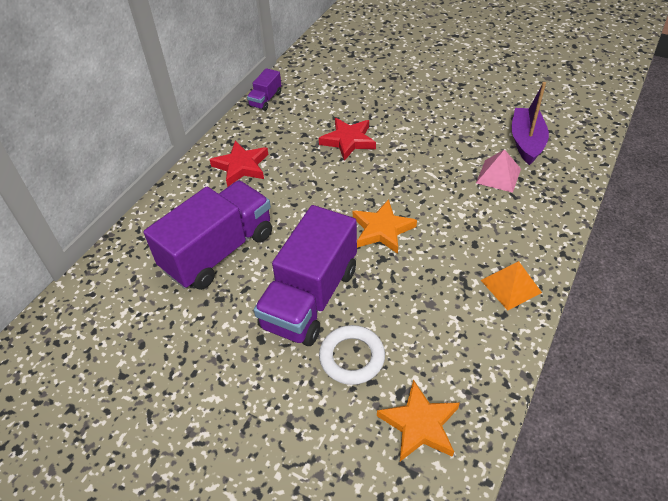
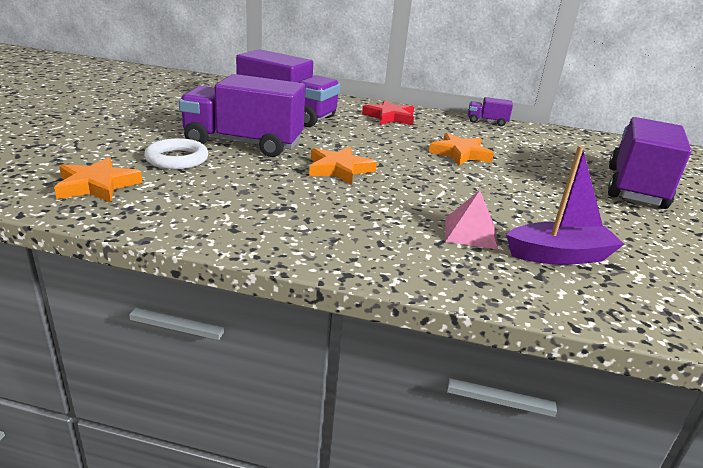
camera: 70 degrees right, 20 degrees down
(348, 141) = (460, 153): red star -> orange star
(420, 66) = (635, 187): none -> purple truck
(511, 286) = (278, 235): orange pyramid -> none

